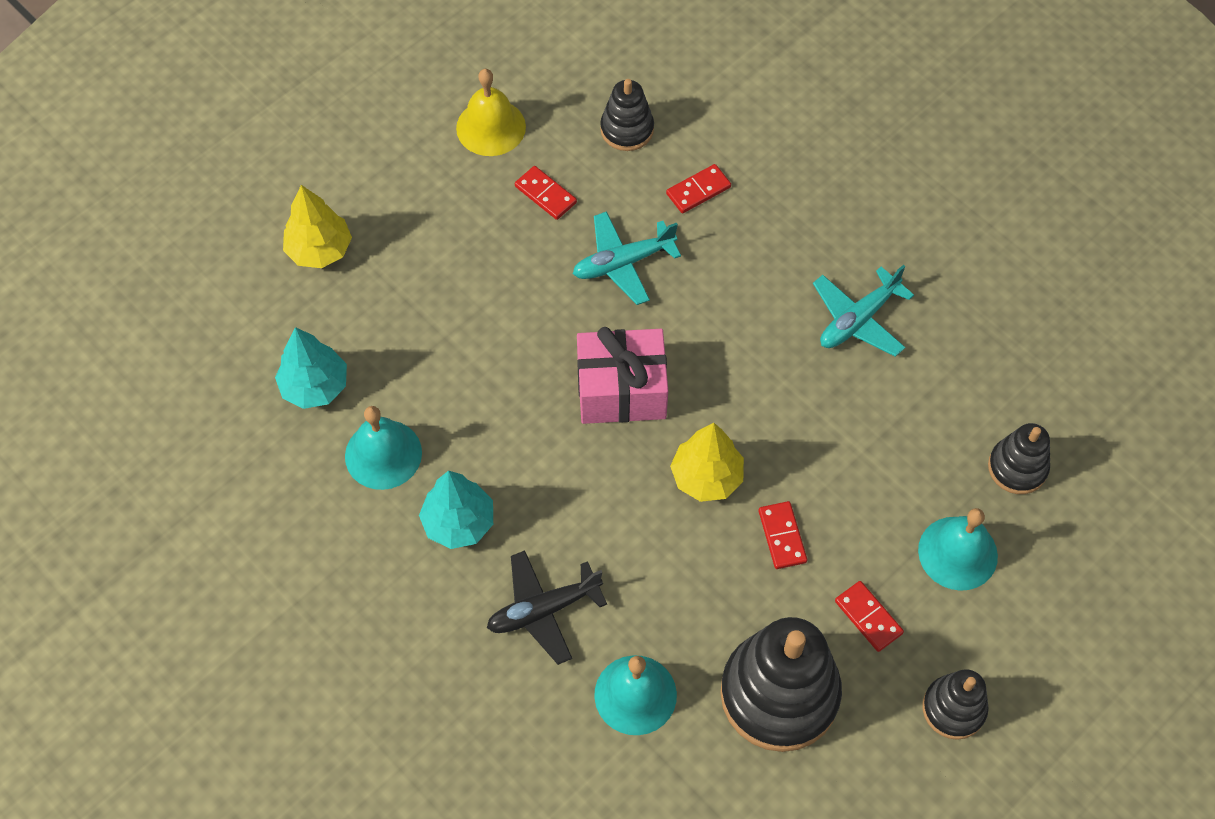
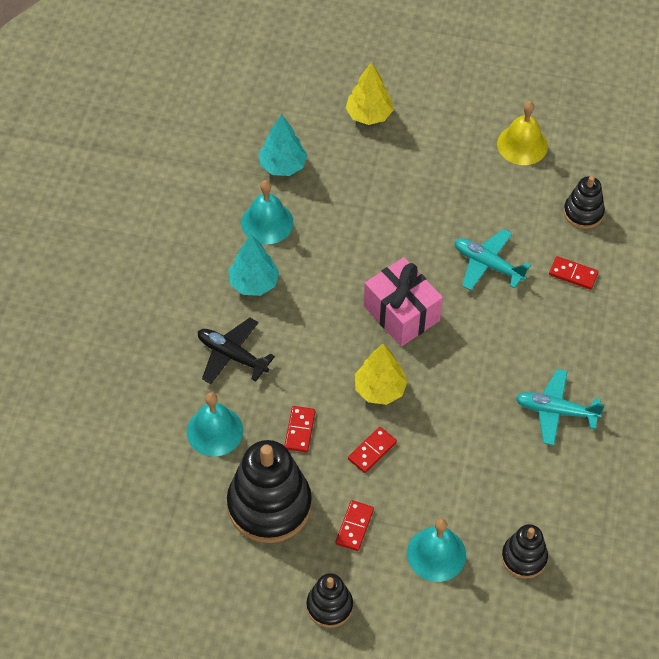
camera: 55 degrees right, 5 degrees down
(545, 194) = (500, 199): red domino -> red domino (300, 430)

